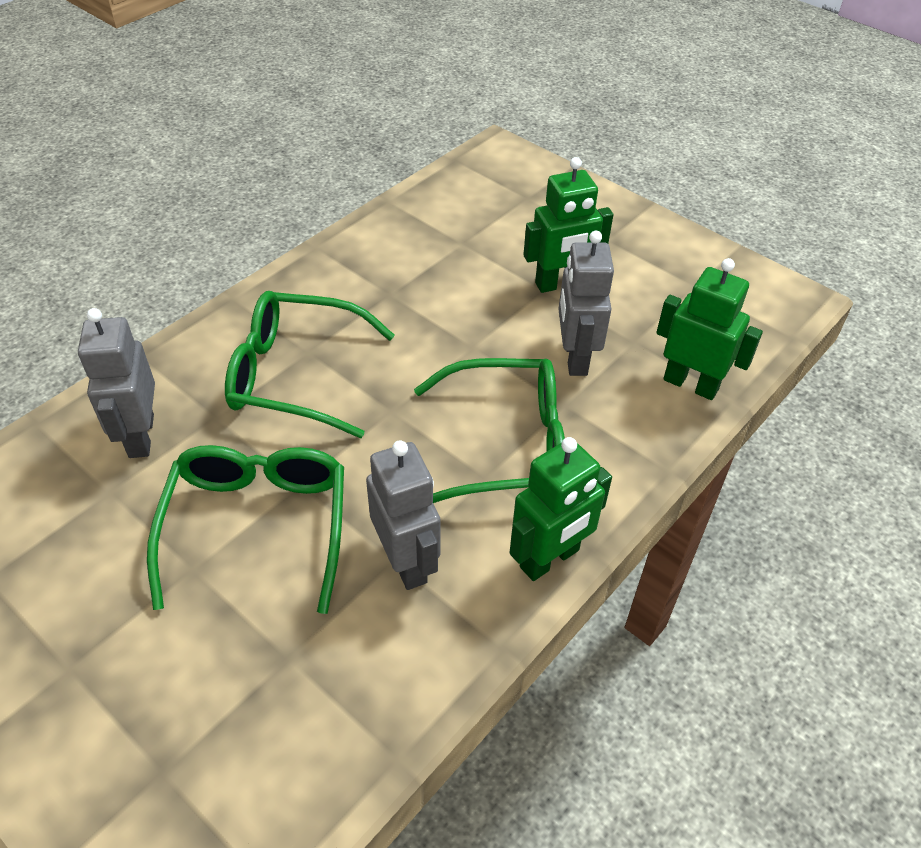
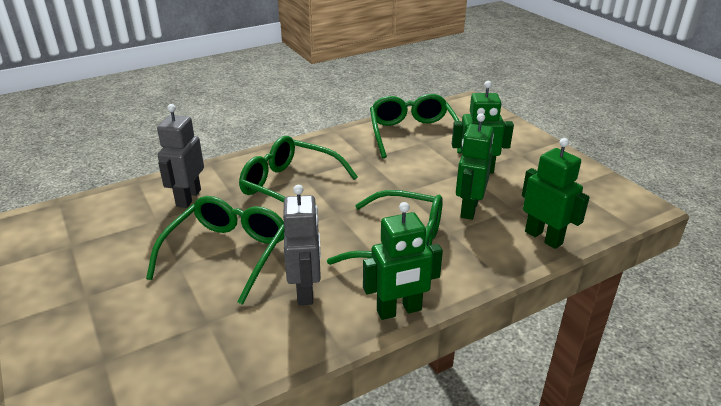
camera: 20 degrees right, 15 degrees down
(439, 231) = (412, 134): none -> green glasses
(575, 357) = (468, 209): grey robot -> green robot

